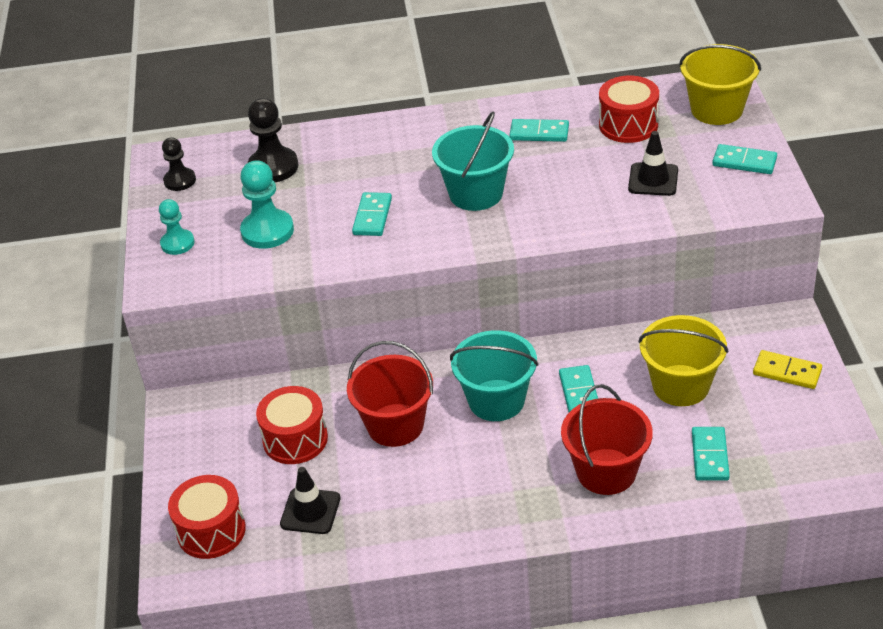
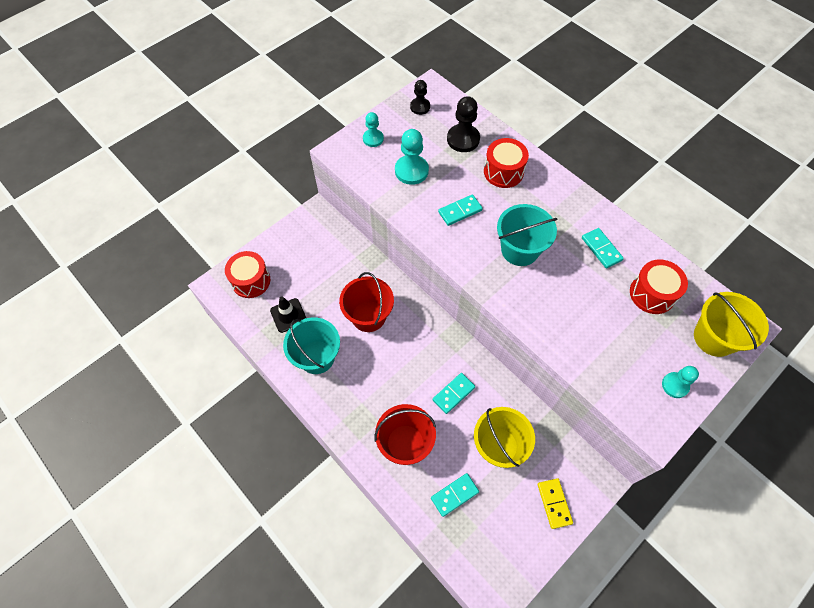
camera: 50 degrees right, 20 degrees up
(295, 439) = (329, 277): red drum -> red drum (503, 172)
(496, 400) = (419, 354): turquoise bucket -> turquoise bucket (317, 357)
(653, 180) = (611, 339): black traffic cone -> none
(744, 162) = (675, 385): turquoise domino -> turquoise pawn

